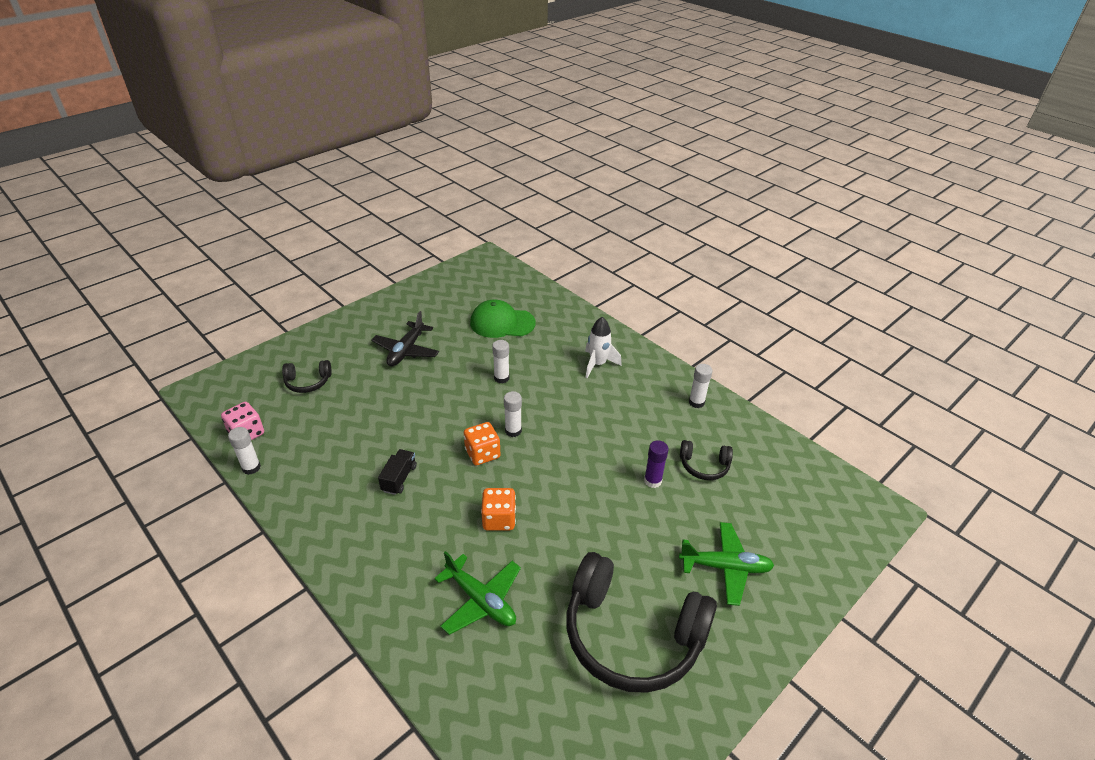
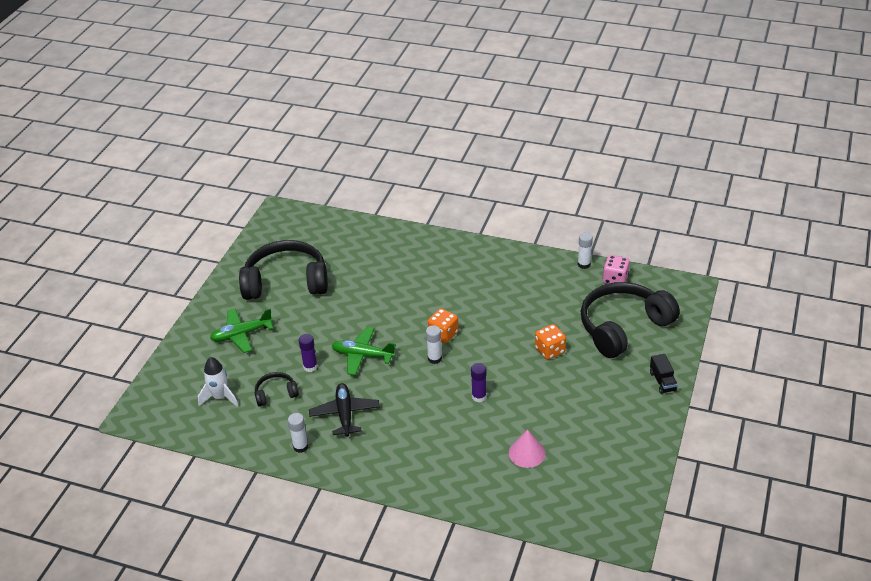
camera: 155 degrees right, 0 degrees up
(308, 382) = (623, 327): black headphones -> black headphones, size x2.23
(399, 478) = (484, 297): black truck -> black truck (662, 381)
(406, 350) = (581, 385): black plane -> black plane (345, 414)
(481, 600) = (379, 263): green plane -> green plane (363, 355)
(499, 519) = (400, 302): orange dice -> orange dice (550, 350)
(501, 378) = (479, 396): white glue stick -> purple glue stick
(502, 323) = (527, 453): green cap -> pink cone
(598, 364) = (406, 447): white rocket -> white rocket (220, 397)

